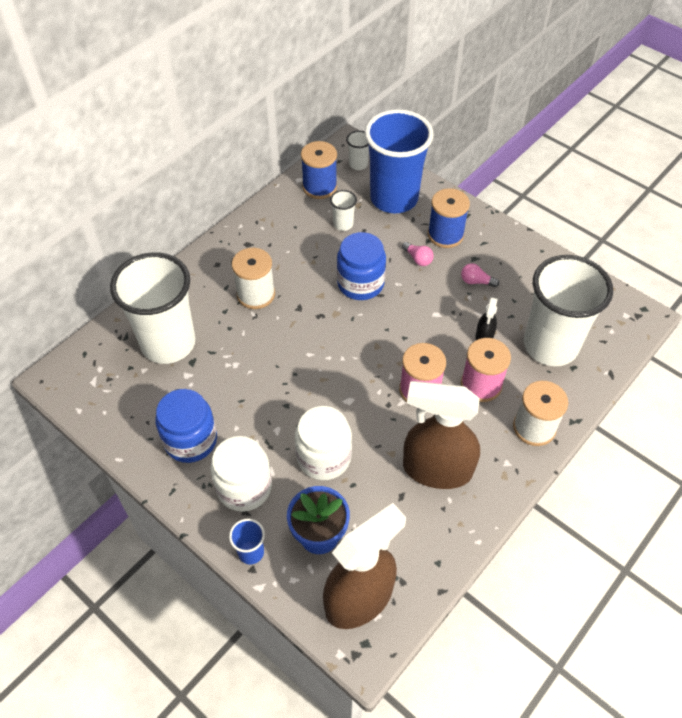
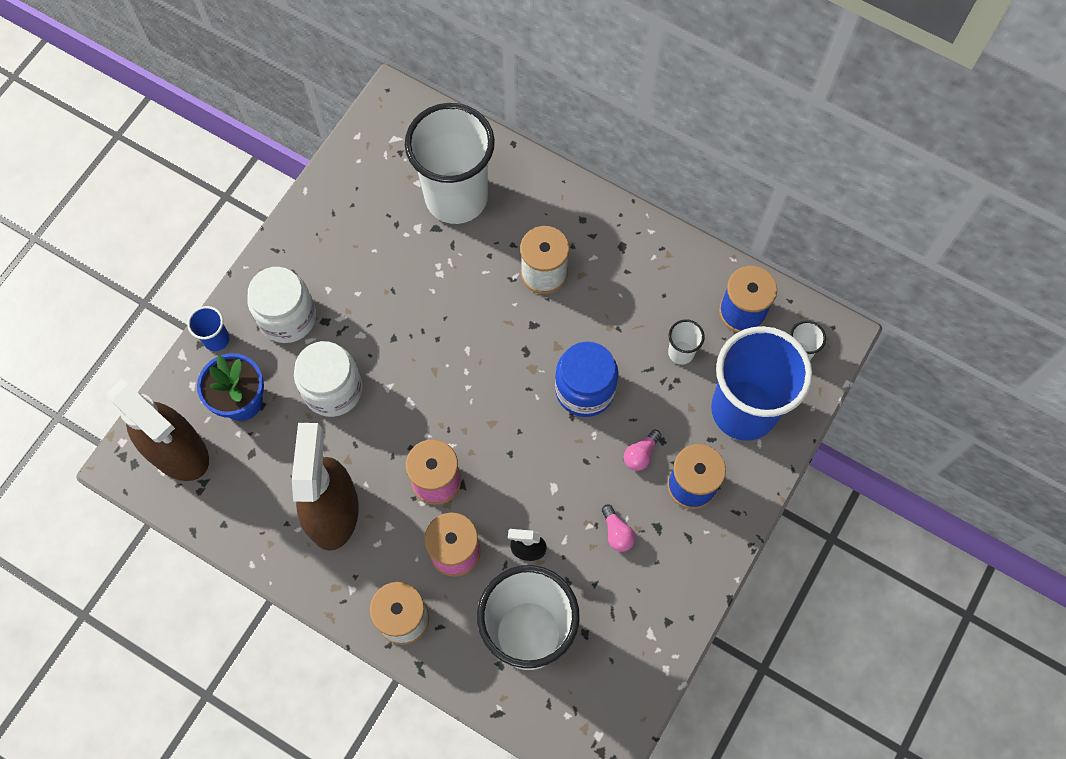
camera: 80 degrees right, 15 degrees up
(190, 440) = (335, 252): blue jar -> none
(476, 281) = (617, 533): pink light bulb -> pink light bulb turned 150 degrees clockwise

